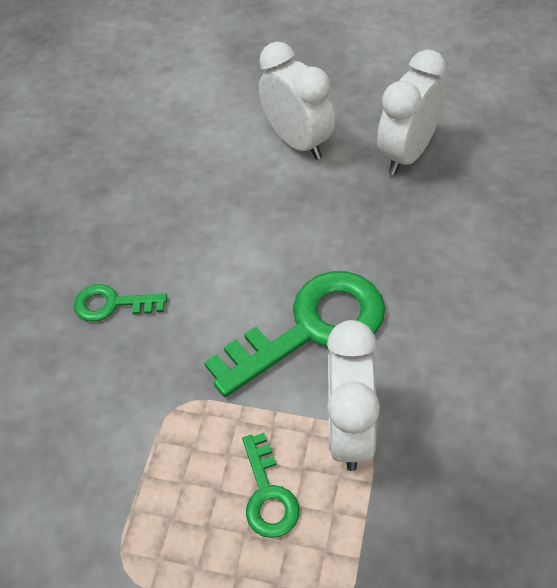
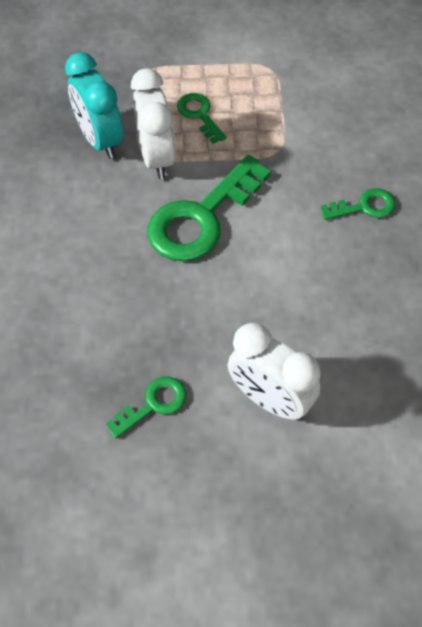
camera: 160 degrees right, 5 degrees up
(407, 154) = (154, 404): white clock -> green key
(429, 481) = (100, 140): none -> turquoise clock

